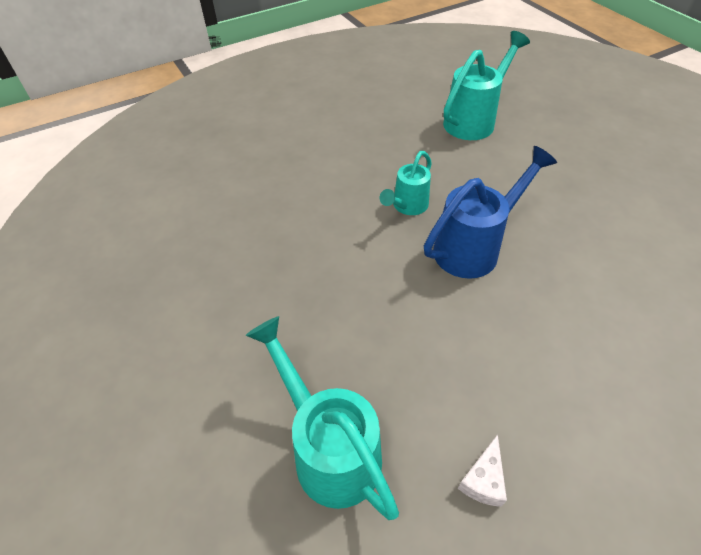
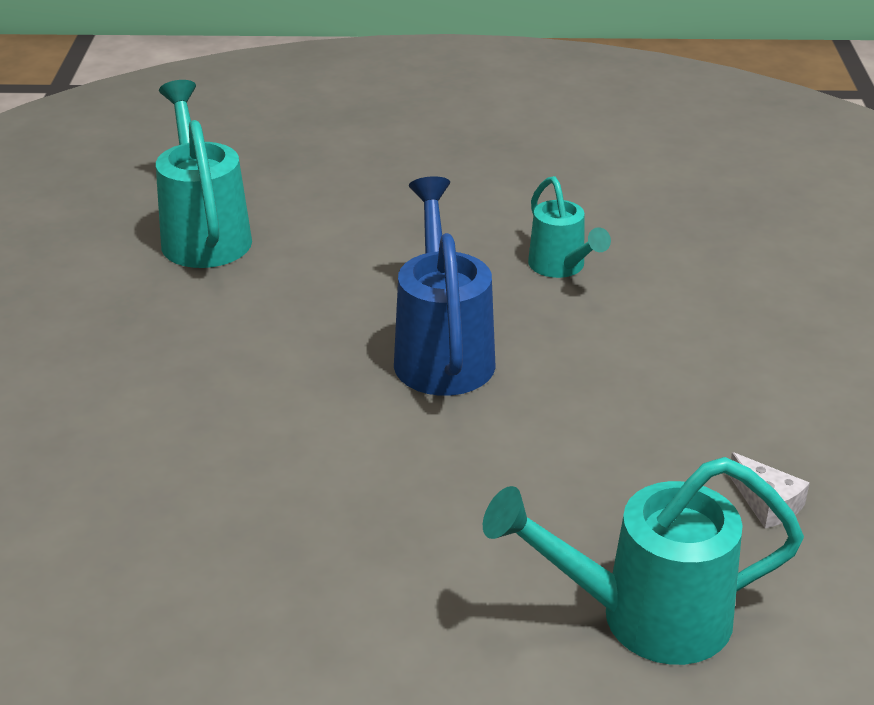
camera: 60 degrees left, 15 degrees down
(407, 206) = (306, 373): turquoise watering can -> turquoise watering can (561, 267)

